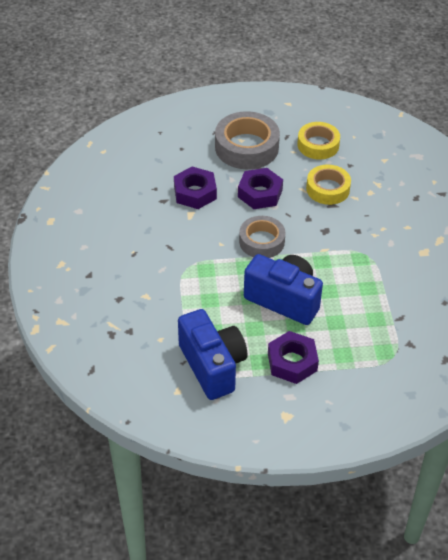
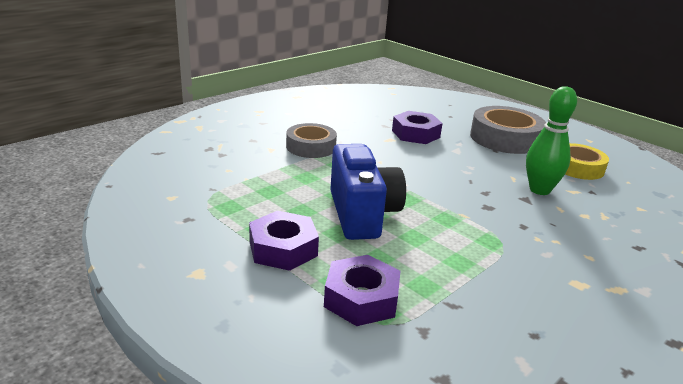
camera: 50 degrees right, 20 degrees down
(212, 366) = (224, 204): blue camera -> none
(260, 193) = (468, 160): purple nut -> purple nut (361, 299)
(261, 241) = (415, 179): grey tape -> grey tape (311, 147)
(328, 189) = (539, 190): yellow tape -> green bowling pin

